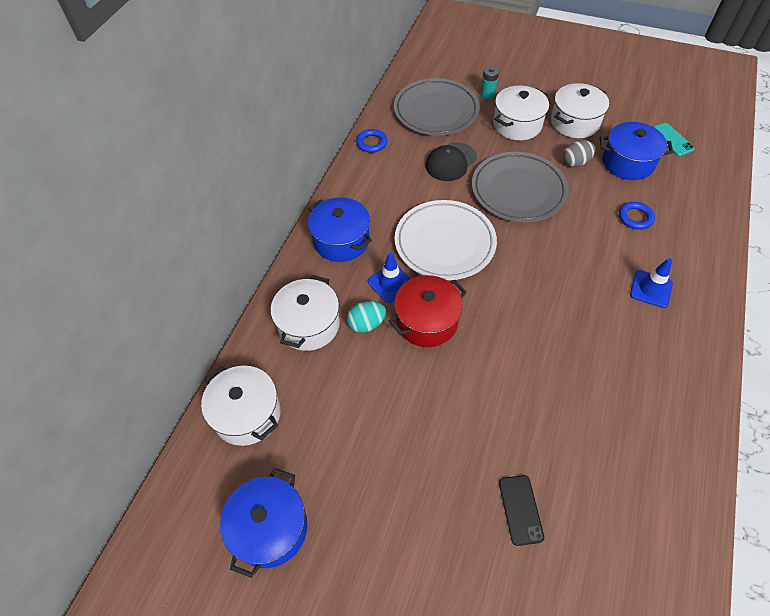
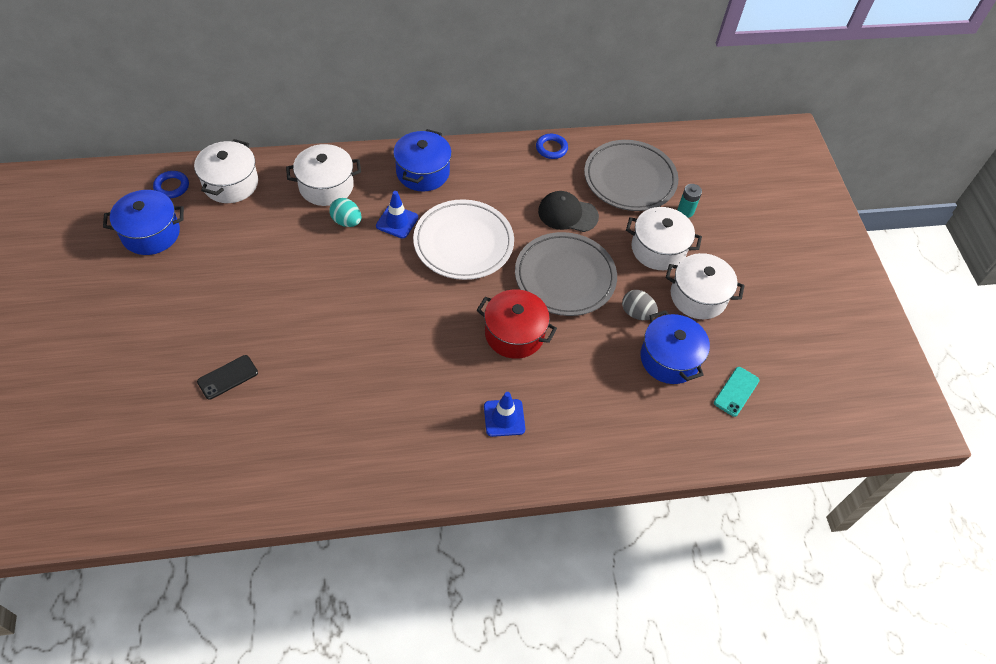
camera: 55 degrees right, 0 degrees up
(427, 321) = (371, 259): red pot -> red pot (514, 334)
(635, 218) = (592, 384): blue ring -> blue ring (172, 186)

